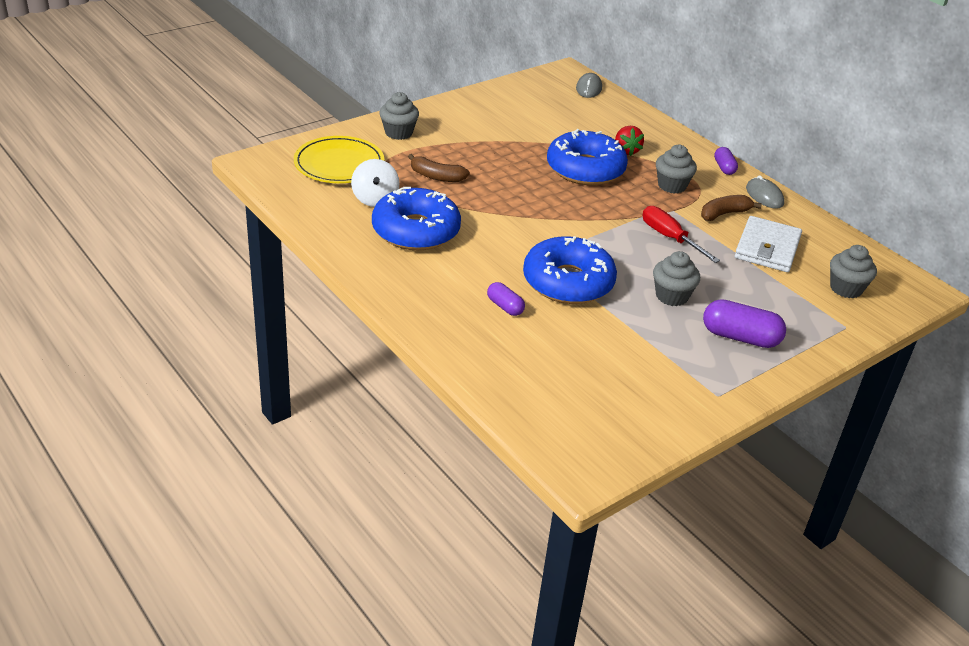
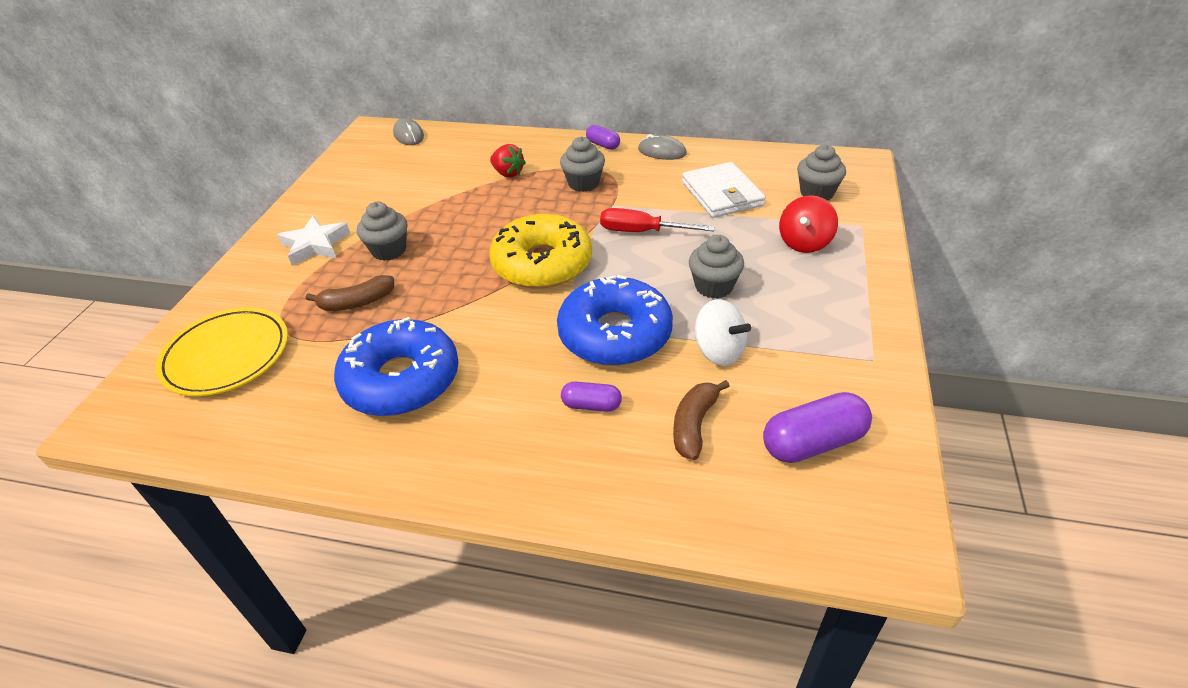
camera: 35 degrees left, 5 degrees up
(375, 199) = (314, 371): white spinning top -> white spinning top (718, 351)
(398, 133) = (262, 278): grey cupcake -> grey cupcake (389, 250)
(448, 130) = (315, 245): none -> white star
(575, 218) = (542, 264): none -> yellow donut
(585, 169) = (494, 210): blue donut -> none
(724, 214) = (654, 184): brown banana -> brown banana (694, 425)
(740, 337) = (811, 288): purple capsule -> purple capsule (813, 443)
(781, 311) = (804, 242): none -> red spinning top

